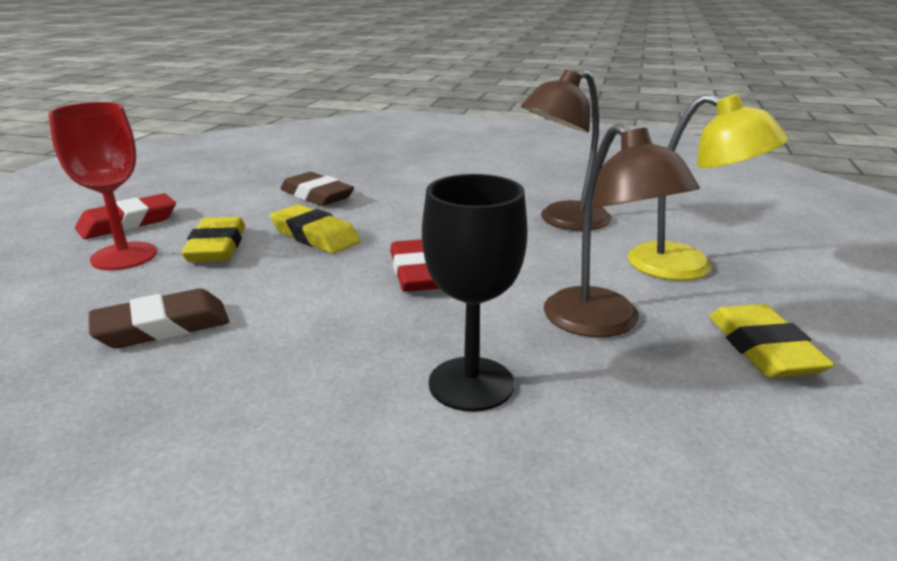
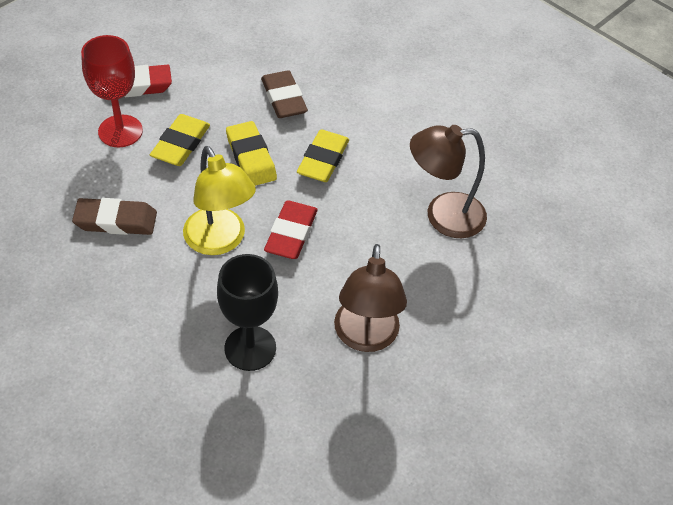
camera: 25 degrees right, 25 degrees up
(687, 267) = (479, 311): yellow lamp -> yellow lamp (220, 241)
(763, 349) = (440, 405): yellow eraser -> yellow eraser (323, 160)

